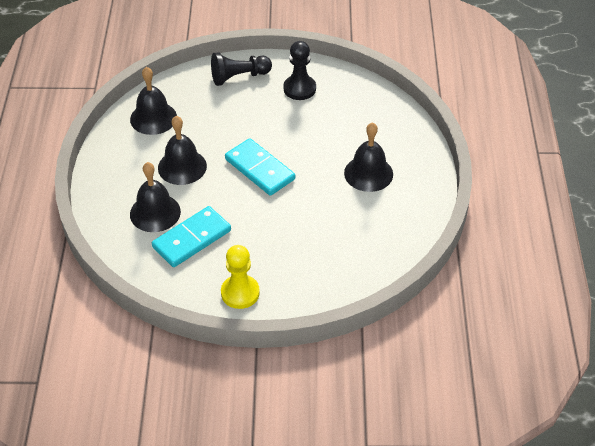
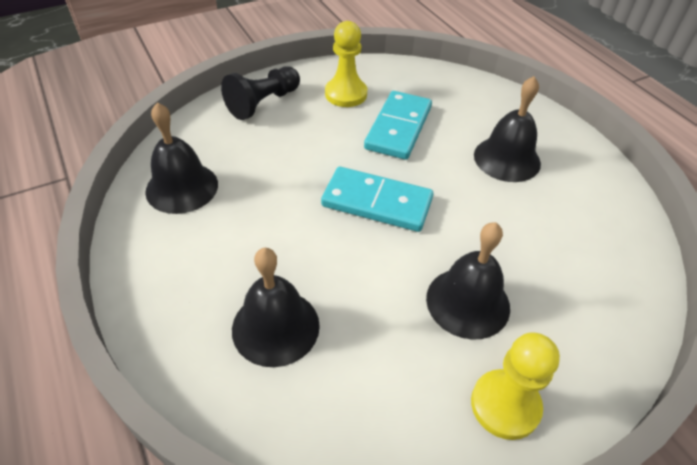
camera: 30 degrees left, 0 degrees up
(182, 167) = (269, 239): black bell -> black bell (468, 302)
(191, 239) = (362, 345): turquoise domino -> turquoise domino (398, 128)
(299, 89) = (346, 94): black pawn -> yellow pawn

